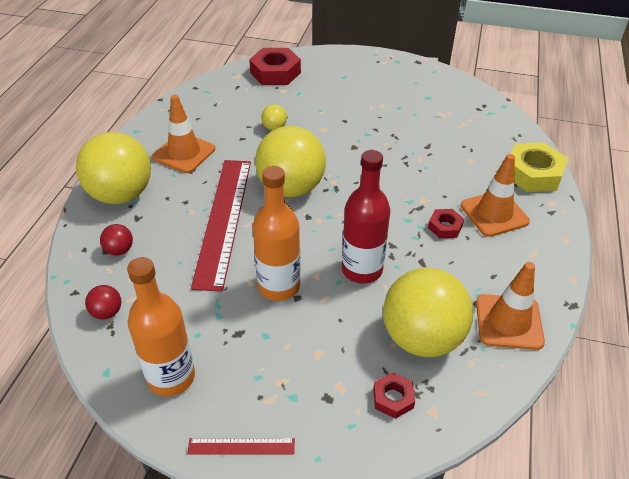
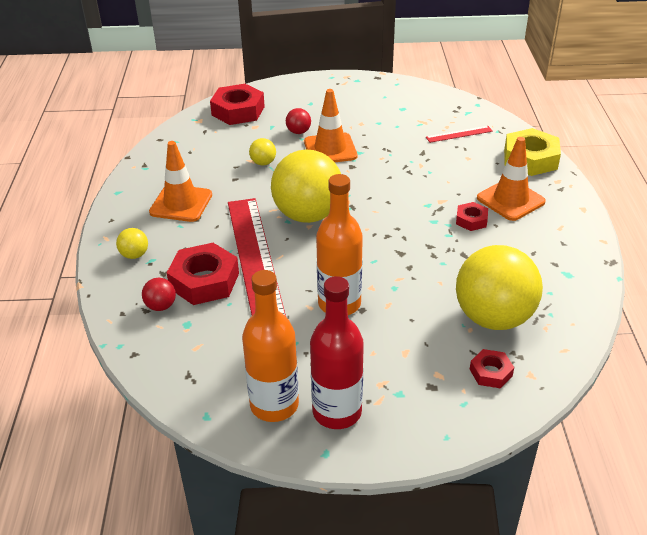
camera: 15 degrees left, 5 degrees down
(107, 312) = (178, 364): red ball -> red ball (298, 132)
(121, 195) = (134, 255): yellow ball -> yellow ball, size x0.41
(168, 234) = (204, 281): none -> red nut
(241, 446) = (371, 445): red ruler -> red ruler (459, 134)
(362, 270) = (411, 273): red bottle -> red bottle (337, 412)
(509, 322) = (563, 287): orange traffic cone -> orange traffic cone (330, 149)

